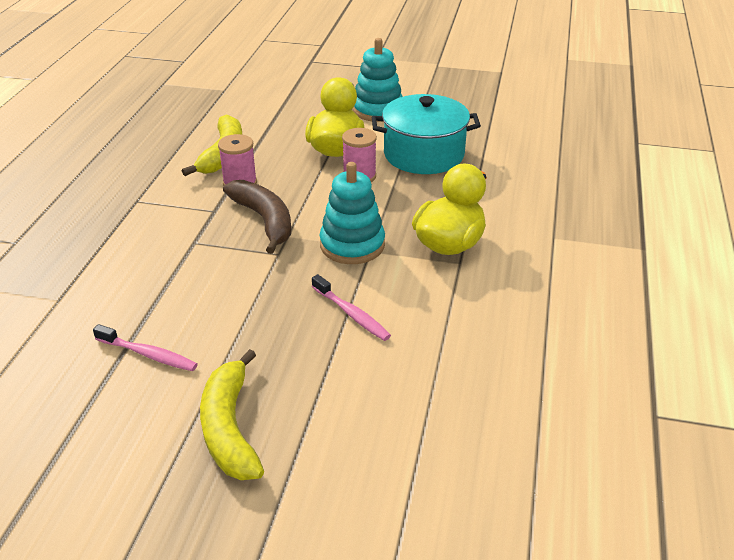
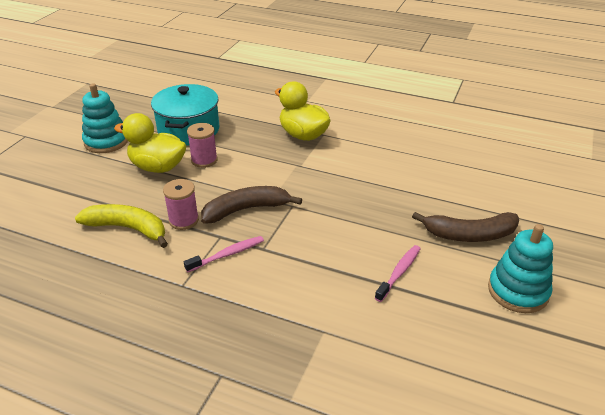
camera: 80 degrees left, 0 degrees up
(230, 428) = (469, 235): yellow banana -> brown banana
(351, 314) = (367, 179): pink toothbrush -> pink toothbrush (227, 254)
(352, 245) = (292, 172): turquoise stacking toy -> turquoise stacking toy (518, 291)

